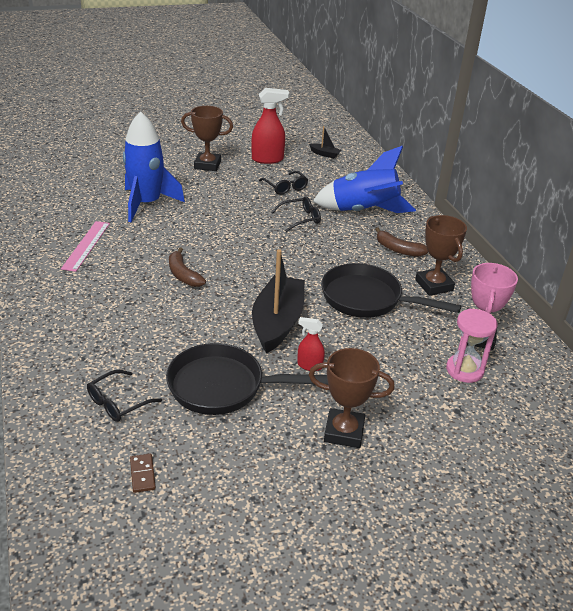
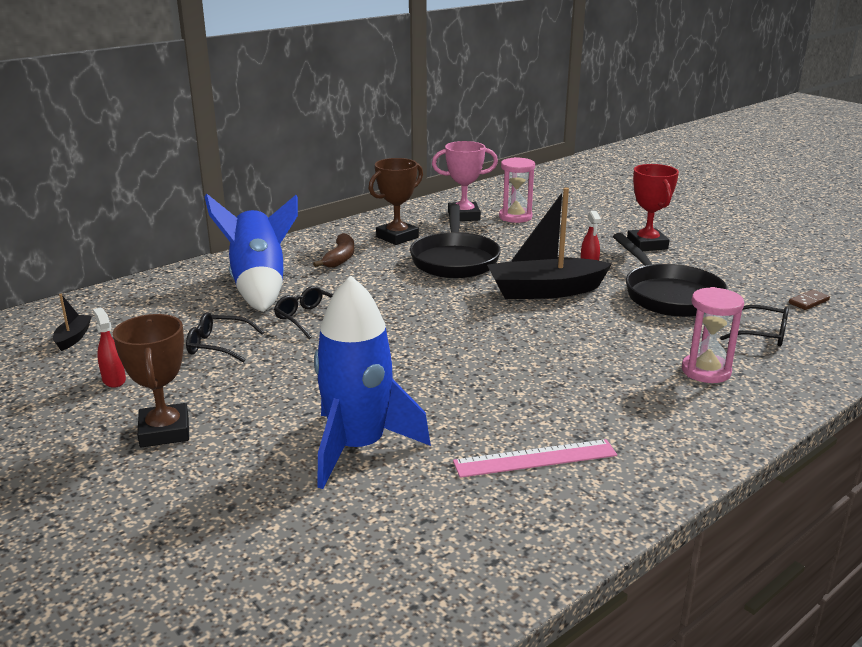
camera: 110 degrees left, 10 degrees down
(100, 343) = (706, 371): none -> pink hourglass
(183, 275) = (521, 360): brown banana -> none
(268, 159) = (114, 380): red spray bottle -> red spray bottle, size x0.54
(285, 187) = (218, 345): black glasses -> black glasses turned 120 degrees counterclockwise
(344, 432) = (647, 245): brown trophy -> red trophy

